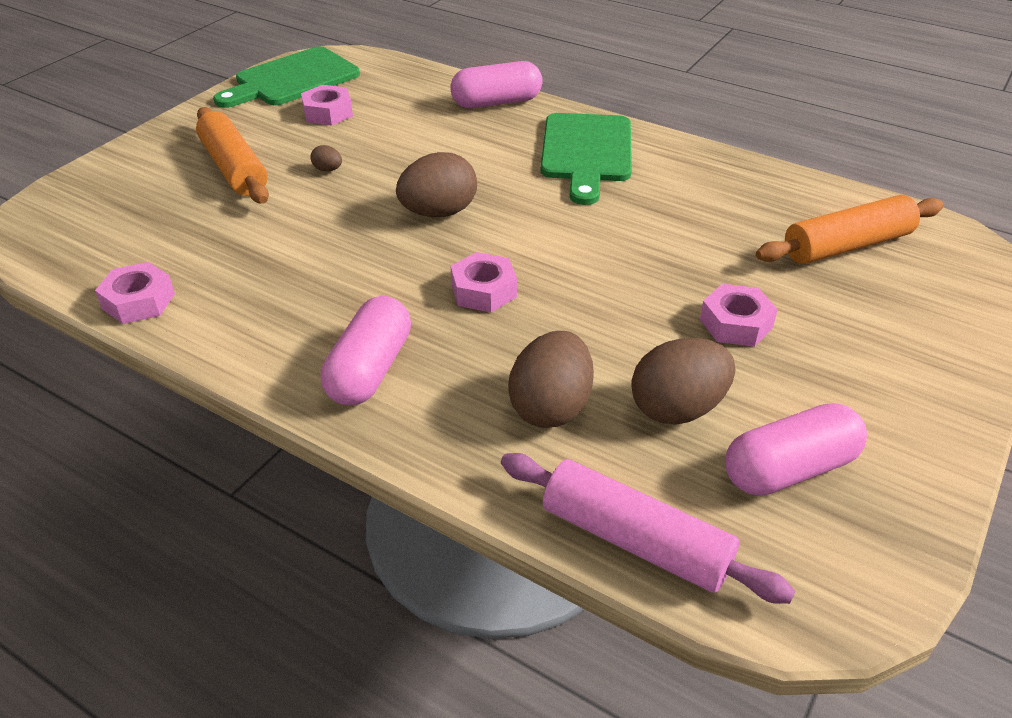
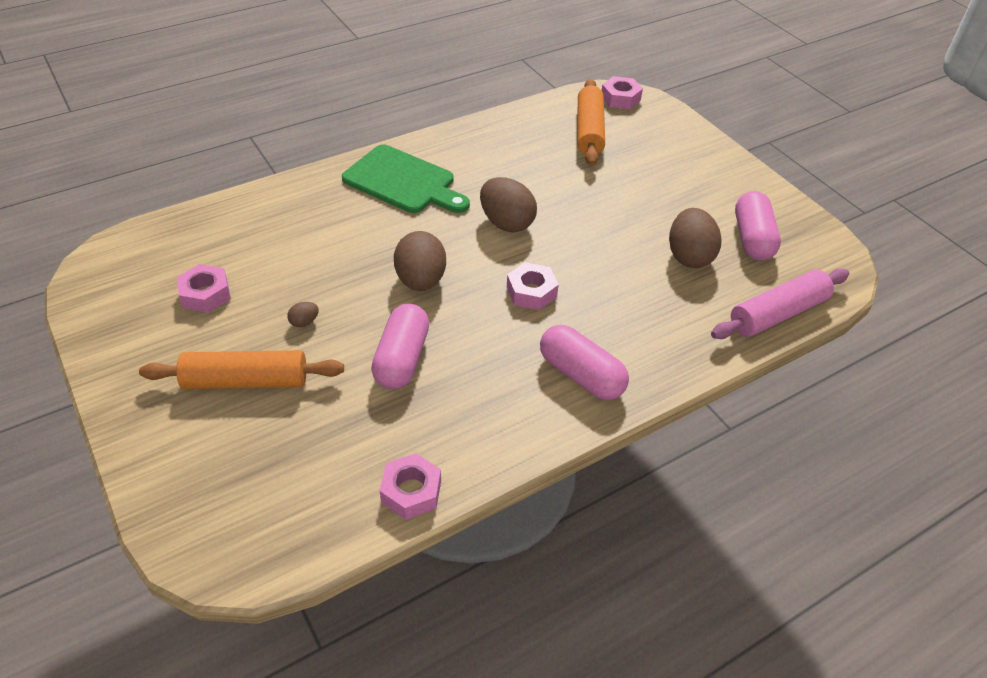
camera: 65 degrees left, 5 degrees up
(292, 79) = (113, 299): green cutting board -> none
(496, 102) = (289, 195): pink capsule -> pink capsule (402, 359)
(551, 407) = (662, 305): brown egg -> brown egg (506, 223)
(735, 323) = (631, 203): pink nut -> pink nut (620, 98)

